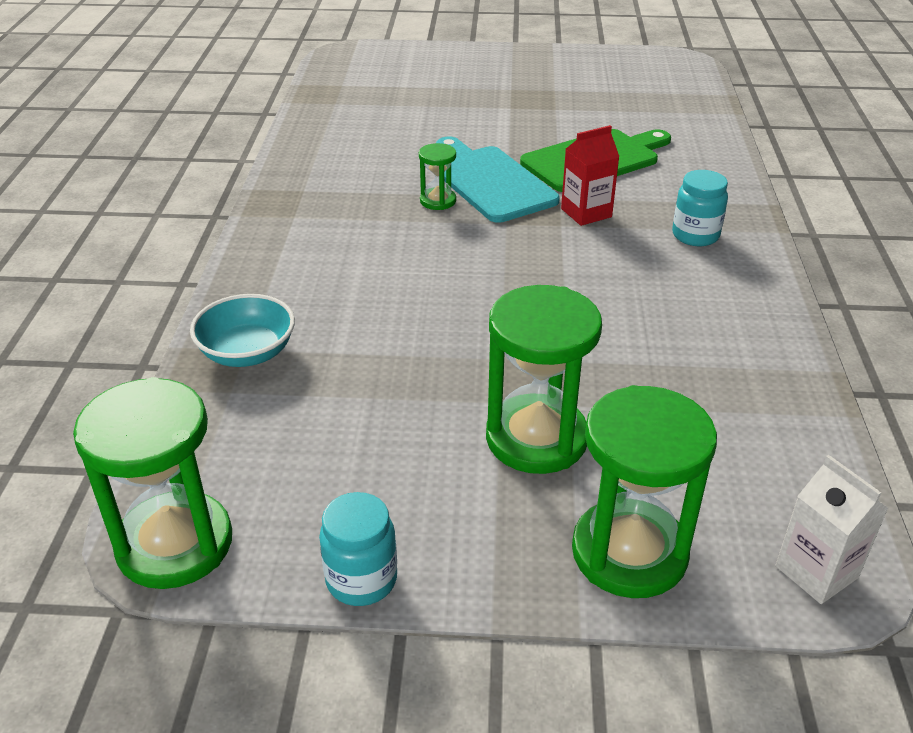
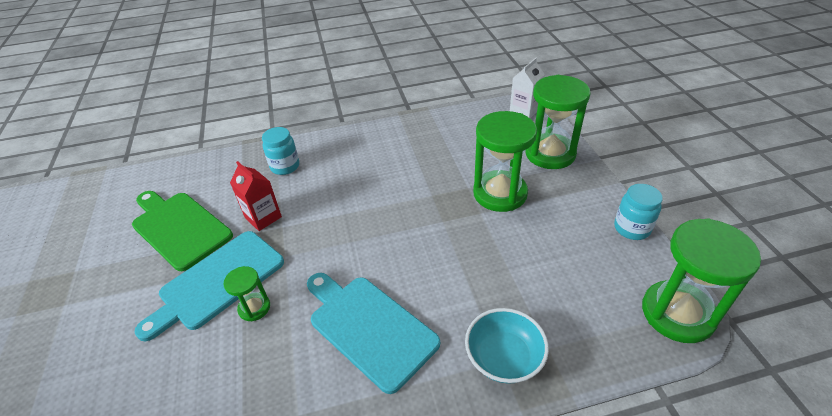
camera: 105 degrees left, 5 degrees up
(359, 267) = (369, 327): none -> turquoise cutting board

